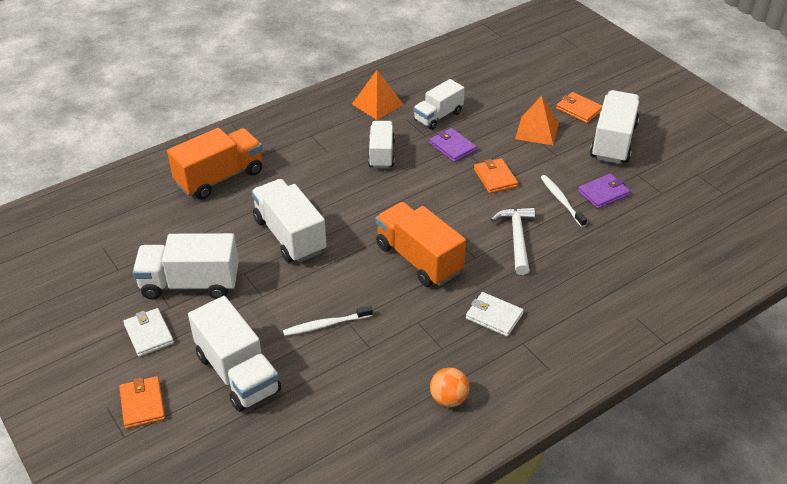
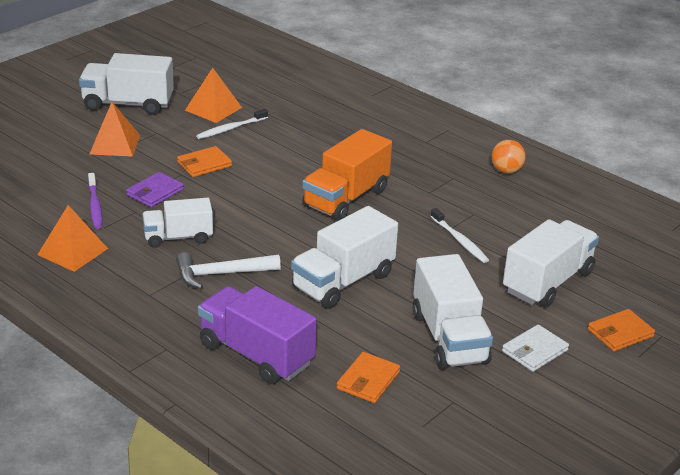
camera: 105 degrees left, 10 degrees down
(220, 178) = (256, 354): orange truck -> purple truck
(438, 116) = (95, 206): white truck -> purple toothbrush
(494, 316) = (402, 155): white wallet -> none
(517, 238) = (295, 149): white hammer -> white hammer (221, 274)
(579, 109) = (72, 122): orange wallet -> orange wallet (368, 380)
(603, 193) = (213, 109): purple wallet -> orange pyramid

